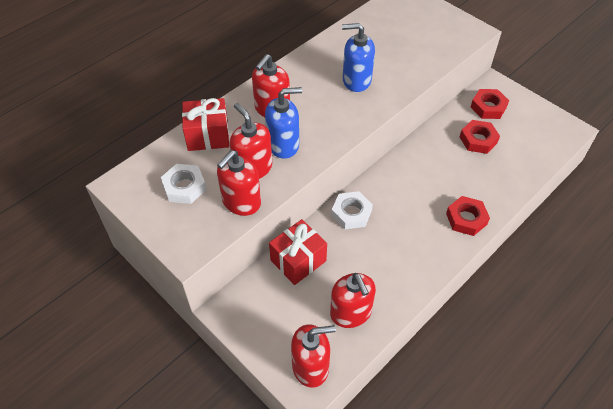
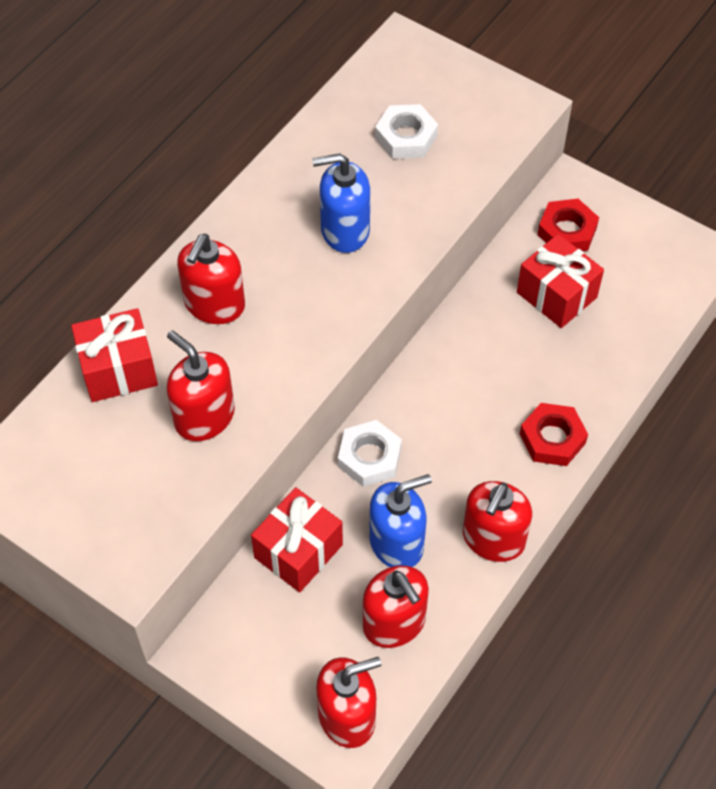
camera: 10 degrees left, 5 degrees up
(184, 187) = (101, 467): white nut -> white nut (406, 137)
(241, 202) = (197, 478): red soap dispenser -> red soap dispenser (493, 539)
(283, 145) = (245, 368): blue soap dispenser -> blue soap dispenser (397, 543)
(478, 140) = (556, 295): red nut -> red gift

